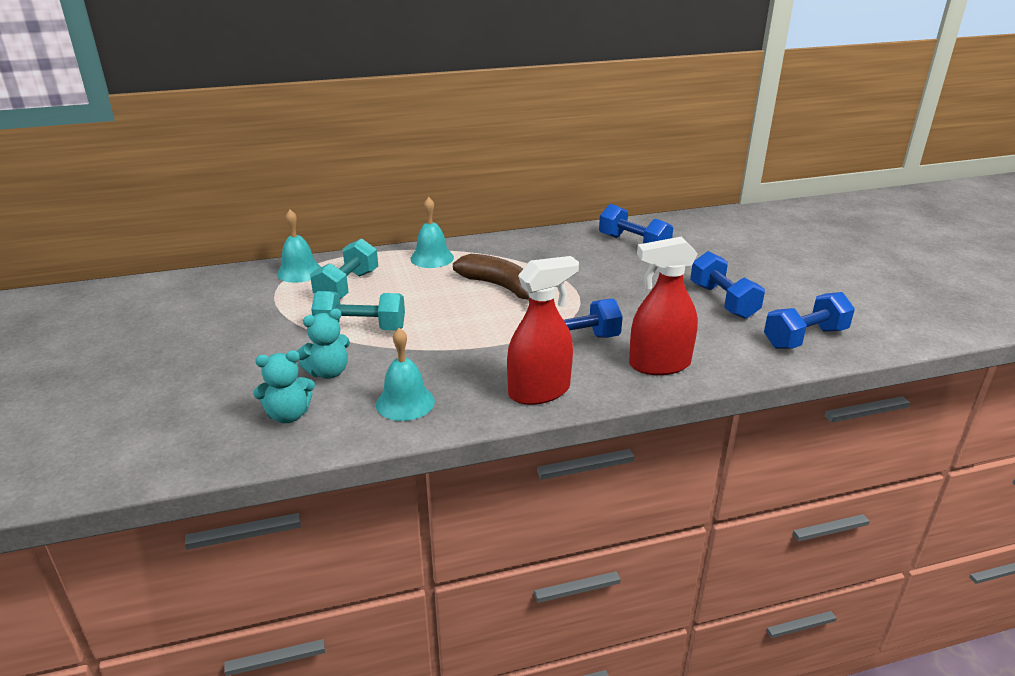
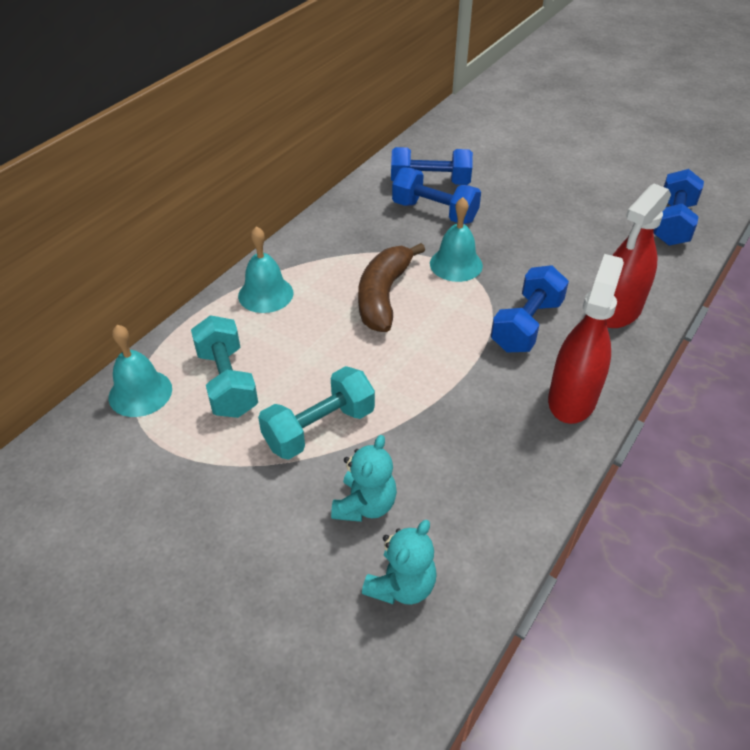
camera: 40 degrees left, 15 degrees up
(405, 402) = (485, 489): turquoise bell -> turquoise bell (456, 264)
(501, 287) = (383, 296): brown banana -> brown banana turned 75 degrees counterclockwise
(723, 301) = (576, 214): blue dumbbell -> blue dumbbell (434, 212)

